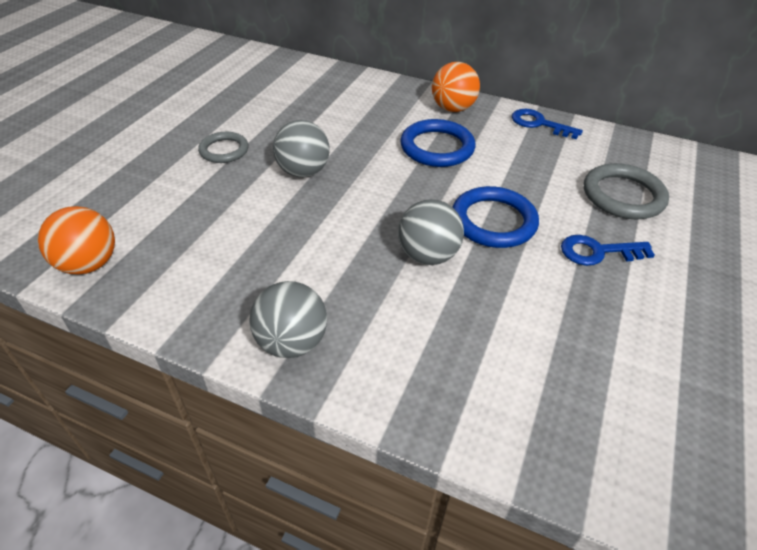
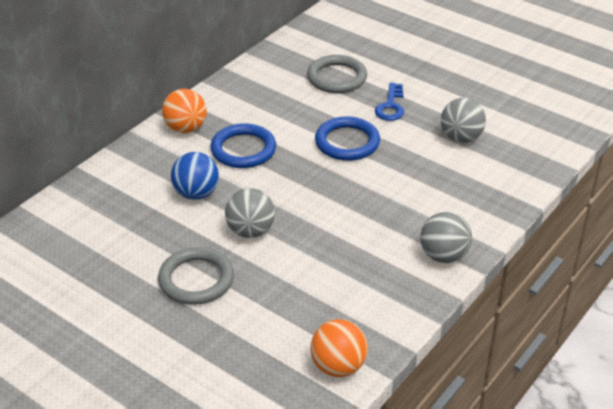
camera: 75 degrees left, 5 degrees down
(224, 150) = (196, 279): grey ring -> grey ring, size x1.56
(352, 130) = (196, 194): none -> blue ball
(428, 255) = (375, 180): grey ball -> grey ball (461, 138)
(539, 124) = (231, 88): blue key -> none

